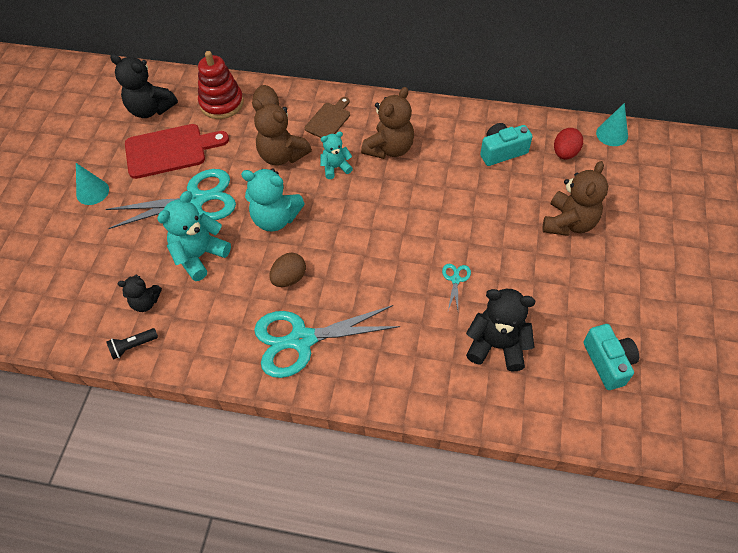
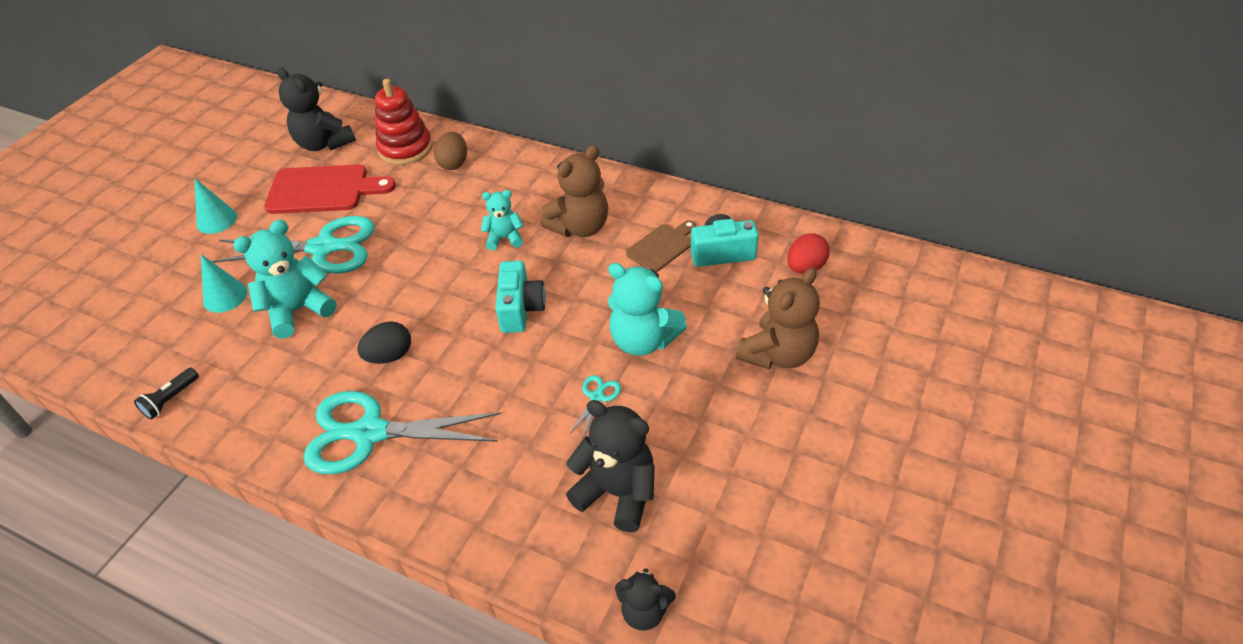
camera: 15 degrees right, 10 degrees down
(133, 346) = (171, 399): black flashlight -> black flashlight turned 45 degrees counterclockwise
(145, 302) = (211, 352): black teddy bear -> black teddy bear (644, 611)
(275, 218) = (406, 284): turquoise teddy bear -> turquoise teddy bear (643, 340)
(282, 155) = (447, 215): brown teddy bear -> none
(289, 278) = (390, 356): brown egg -> black egg
(329, 120) = (521, 184): brown cutting board -> brown cutting board (662, 246)
(608, 362) = (764, 549): turquoise camera -> turquoise camera (520, 309)
(612, 134) = (879, 255): turquoise cone -> turquoise cone (225, 296)

